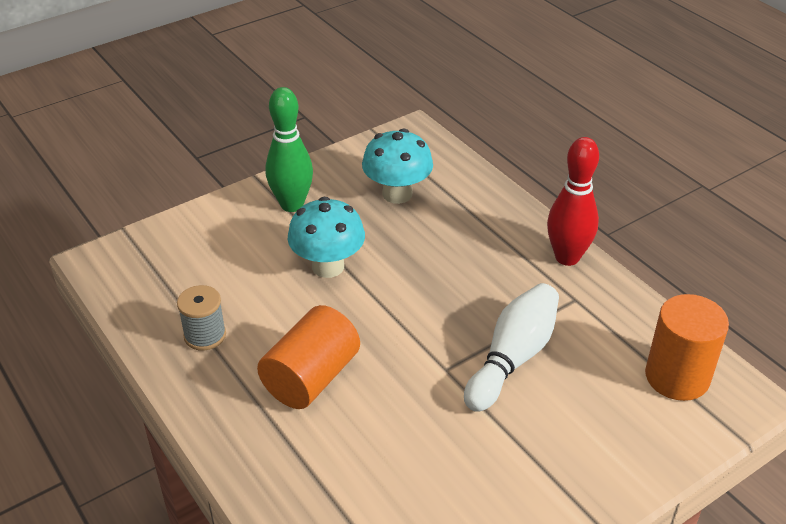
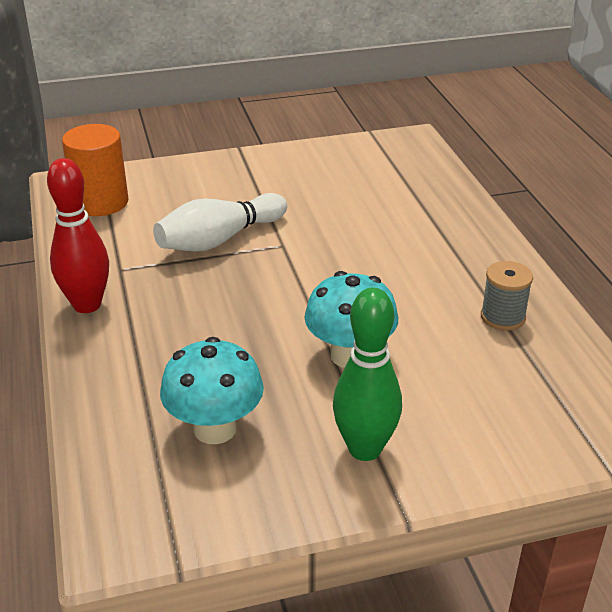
camera: 160 degrees left, 5 degrees down
(311, 378) = (405, 263): orange cylinder -> none

